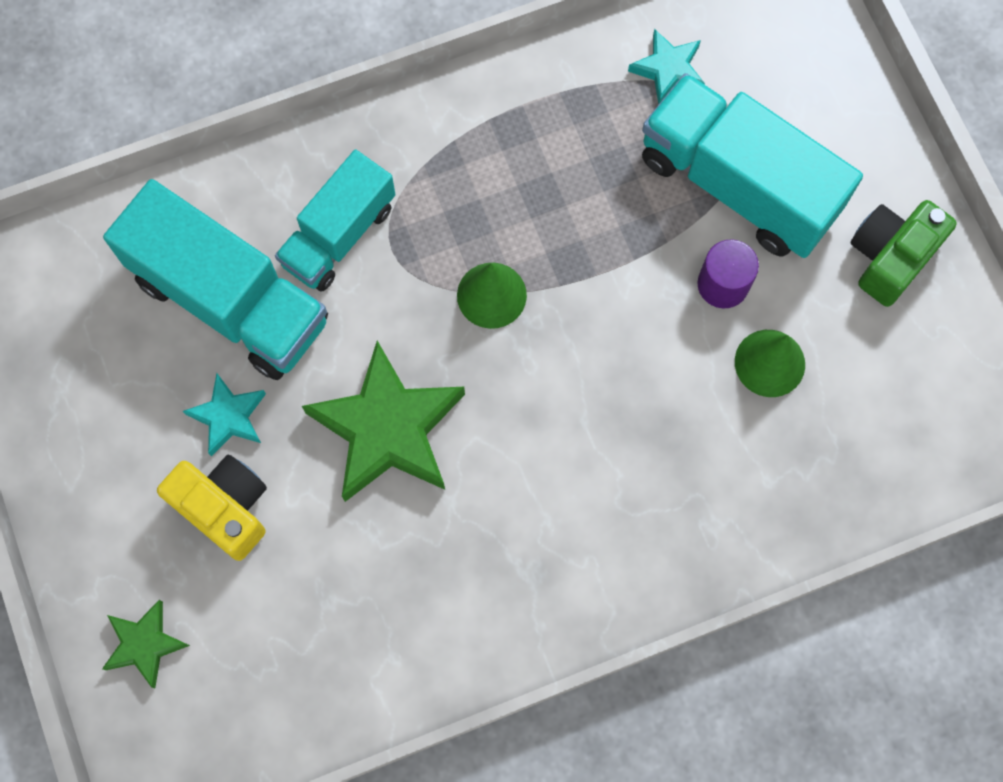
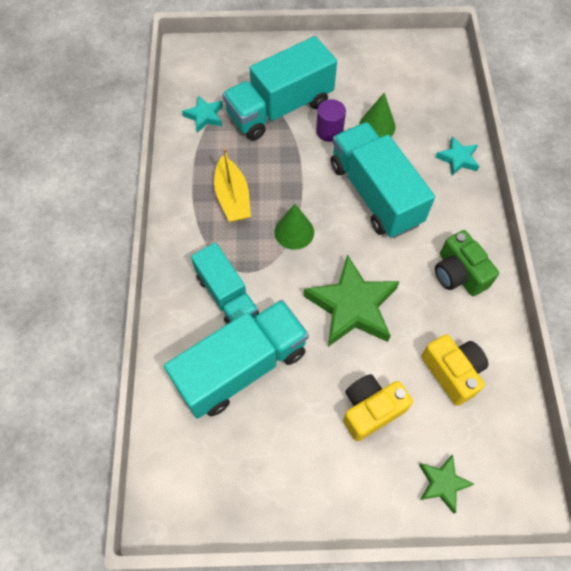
camera: 70 degrees left, 10 degrees down
(228, 416) = (314, 390): turquoise star -> turquoise star (458, 159)
(326, 616) = (452, 372): none -> yellow camera
(521, 176) = (232, 197): none -> yellow boat
(618, 402) = (375, 194): none -> turquoise truck
(890, 257) = (342, 64): green camera -> green camera (458, 273)

